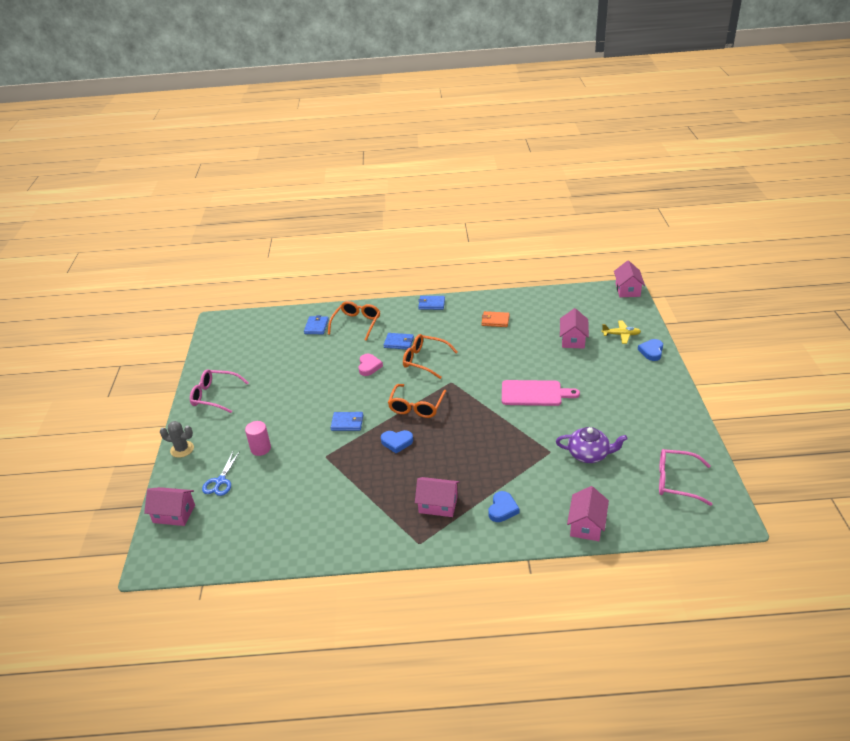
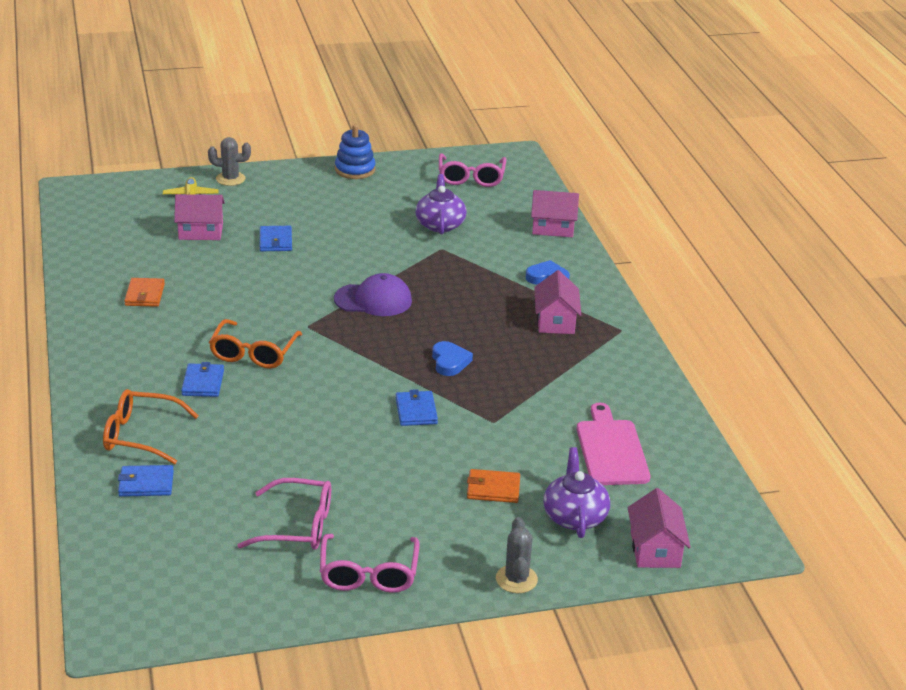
camera: 105 degrees left, 5 degrees down
(220, 481) = (575, 516): blue scissors -> purple teapot
(260, 448) = (493, 489): pink cylinder -> orange wallet
(262, 373) = (298, 526): none -> pink glasses
(369, 366) = (272, 406): pink heart -> none
(416, 407) = (369, 352): orange glasses -> none
(431, 304) = (85, 358): blue wallet -> blue wallet (275, 241)
(479, 412) = (373, 300): none -> purple cap
(534, 393) = (327, 260): pink cutting board -> pink cutting board (611, 450)
(627, 290) = (72, 188): pink house -> none
(651, 351) = (230, 179): blue heart -> grey cactus
(678, 413) = (355, 170): none -> blue stacking toy

